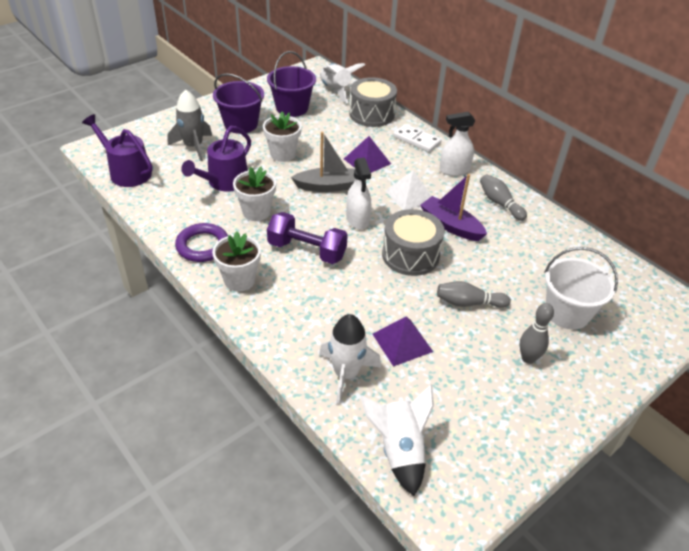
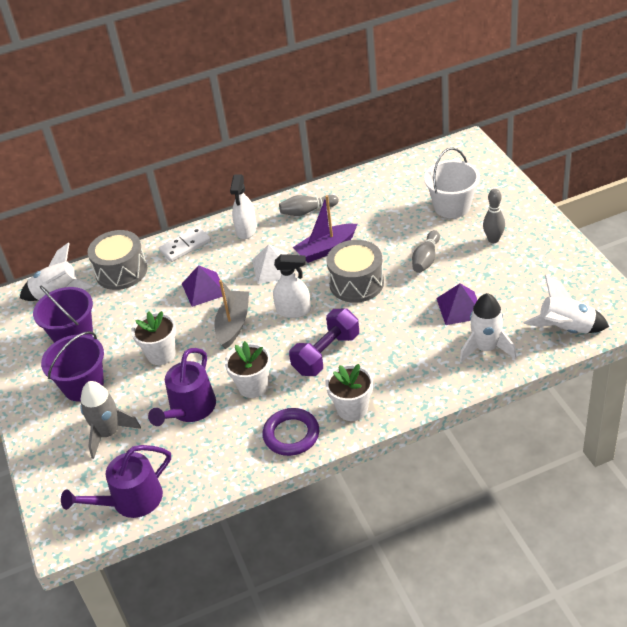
camera: 65 degrees left, 0 degrees up
(224, 182) = (190, 409): purple watering can -> purple watering can turned 60 degrees clockwise

